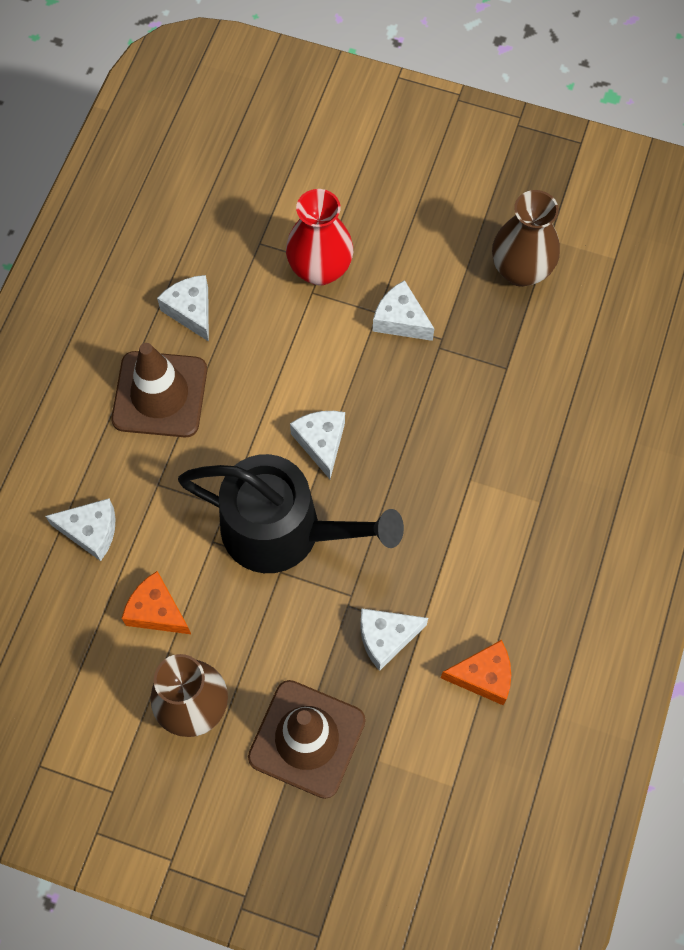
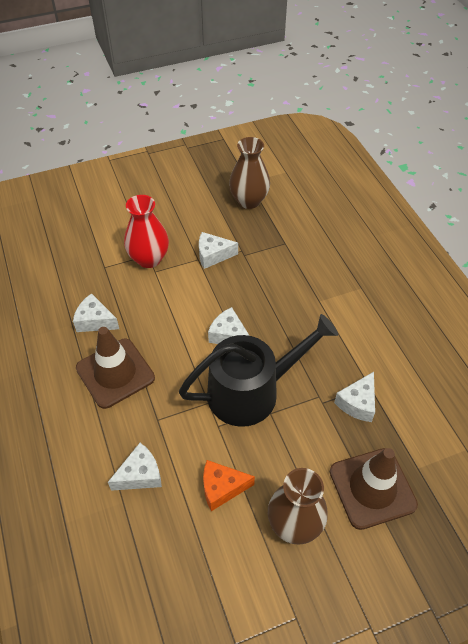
camera: 40 degrees left, 15 degrees down
(483, 676) = (422, 384): orange cheese -> none

